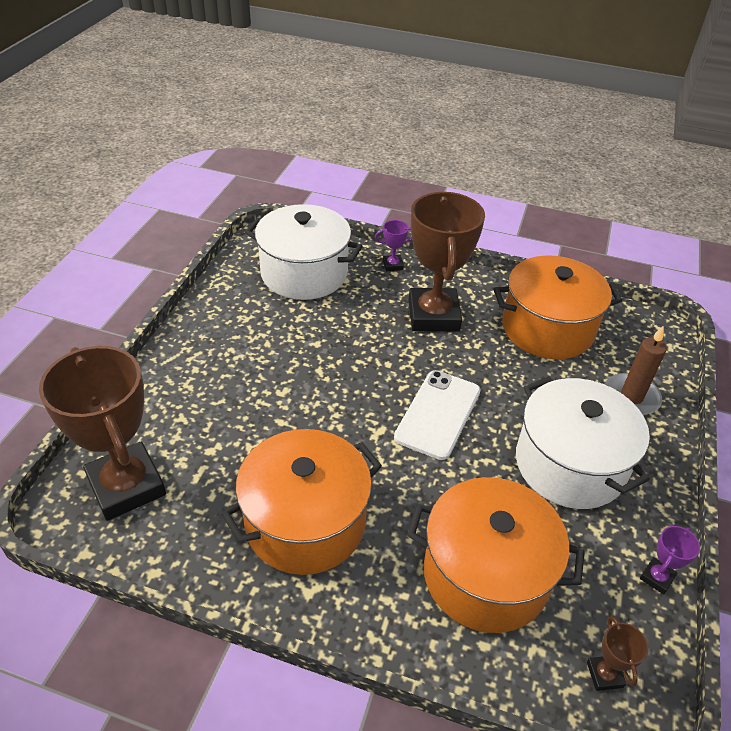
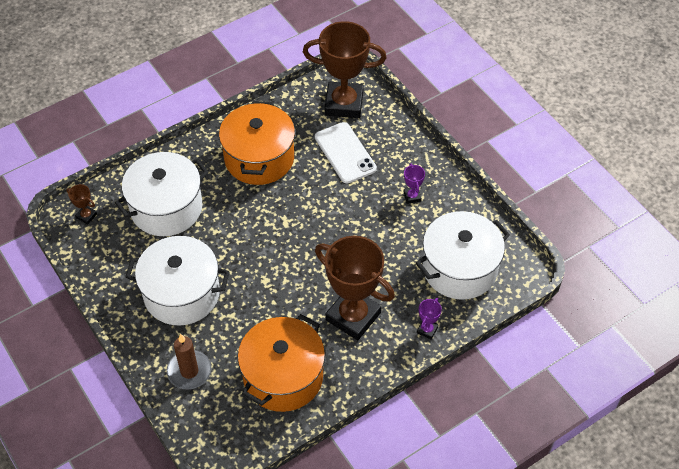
camera: 130 degrees right, 10 degrees up
(438, 414) = (271, 257): white phone -> white phone (345, 153)
(485, 574) = (166, 208): orange pot -> white pot
(657, 577) = (95, 274): purple trophy -> purple trophy (412, 196)

